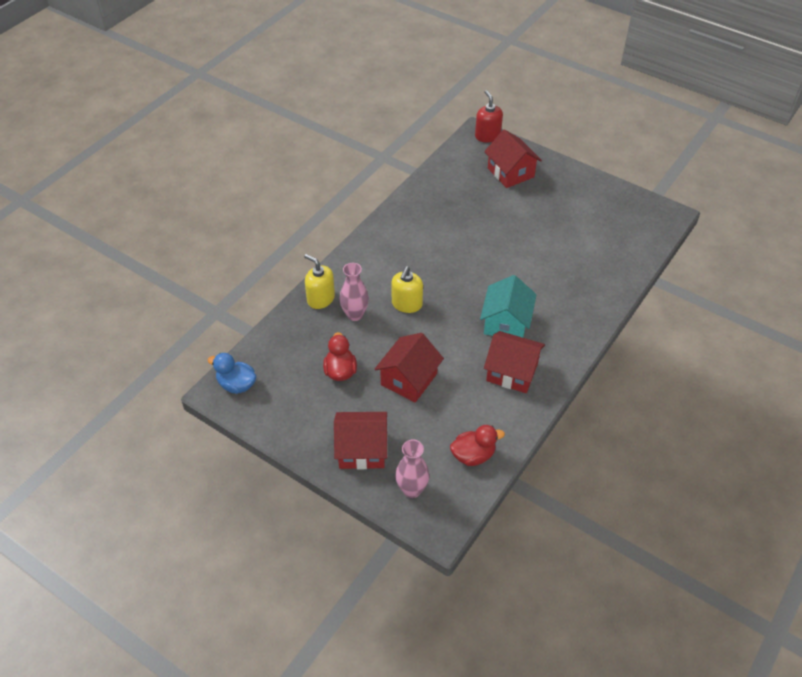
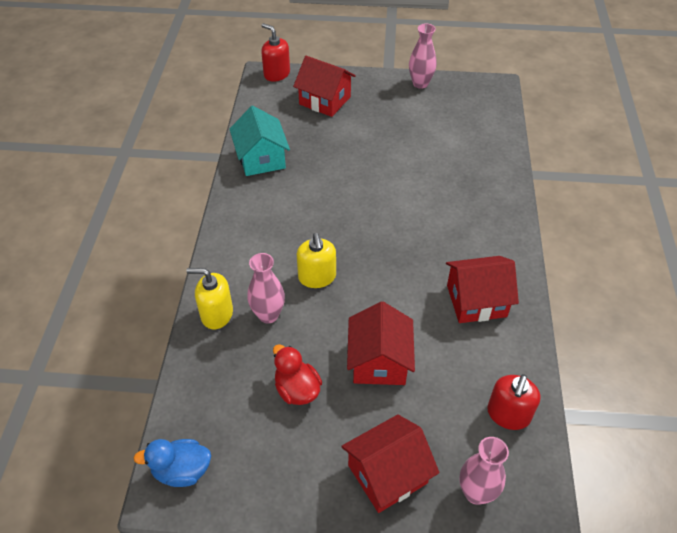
camera: 30 degrees left, 0 degrees up
(473, 455) = (508, 414): red duck -> red soap dispenser
(506, 322) = (431, 251): turquoise house -> turquoise house (261, 158)
(603, 188) = (420, 84): none -> pink vase

